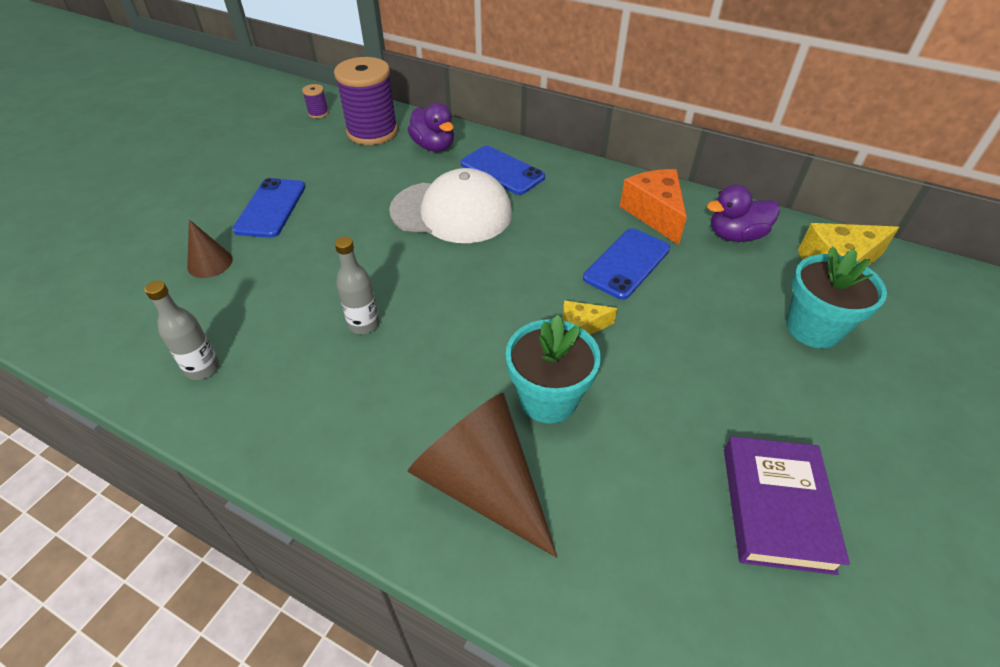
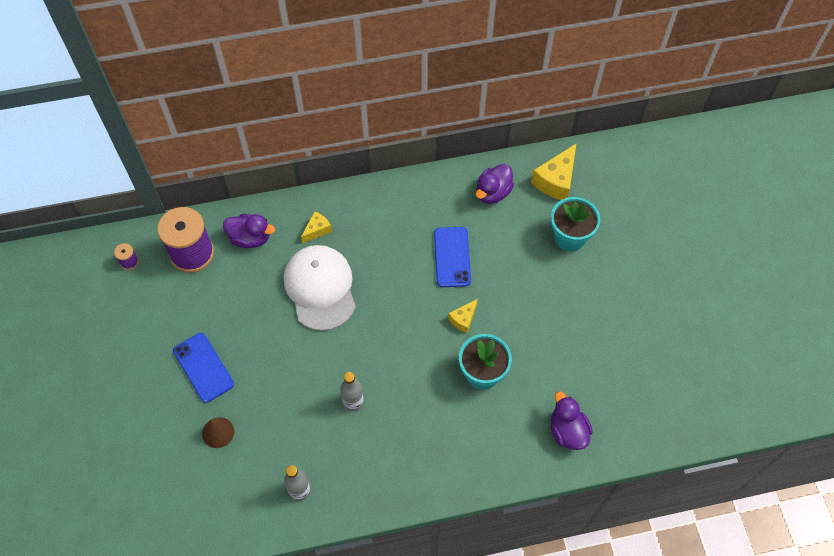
camera: 40 degrees left, 15 degrees up
(452, 212) = (320, 288): white cap -> white cap turned 75 degrees counterclockwise
(483, 484) = (491, 437): brown cone -> none
(502, 170) = (317, 230): blue phone -> yellow cheese
(608, 566) = (567, 431): none -> purple duck
(654, 213) = (437, 205): orange cheese -> none
(776, 507) = (611, 354): purple book -> none

